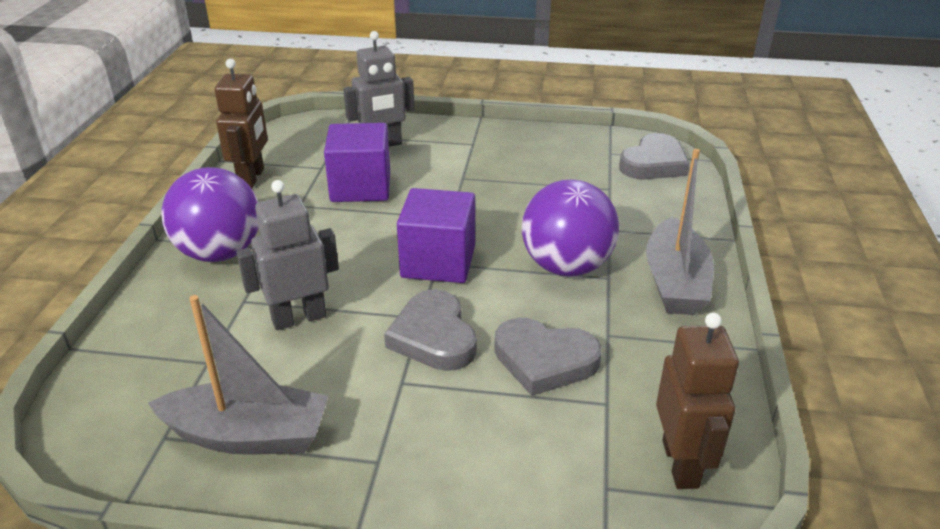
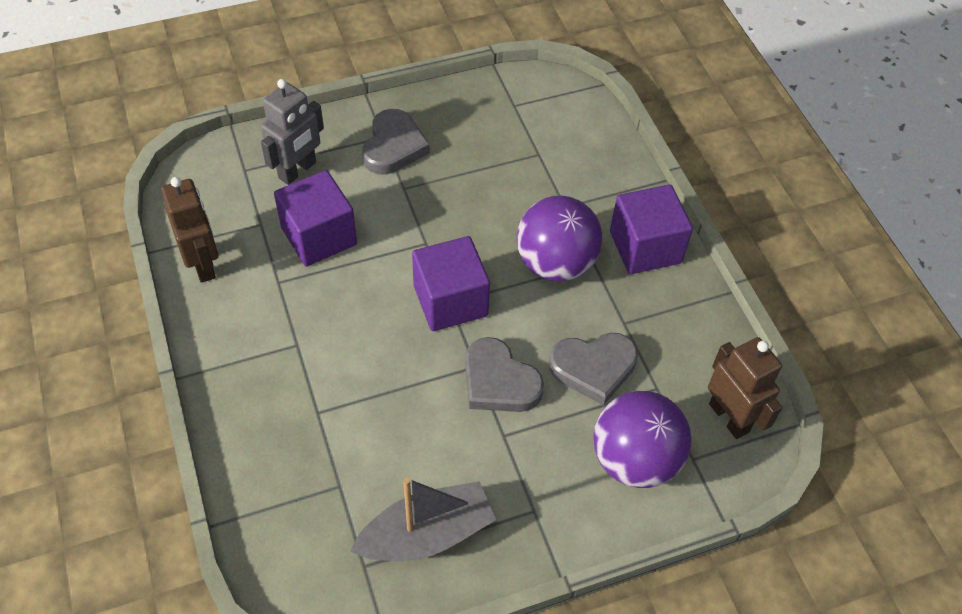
camera: 30 degrees left, 20 degrees up
(220, 253) = (252, 369): purple ball -> purple ball (634, 460)
(299, 318) = (379, 410): grey robot -> none
(654, 163) = (559, 106): grey heart -> grey heart (393, 146)
(675, 282) = (645, 247): grey boat -> purple cube

